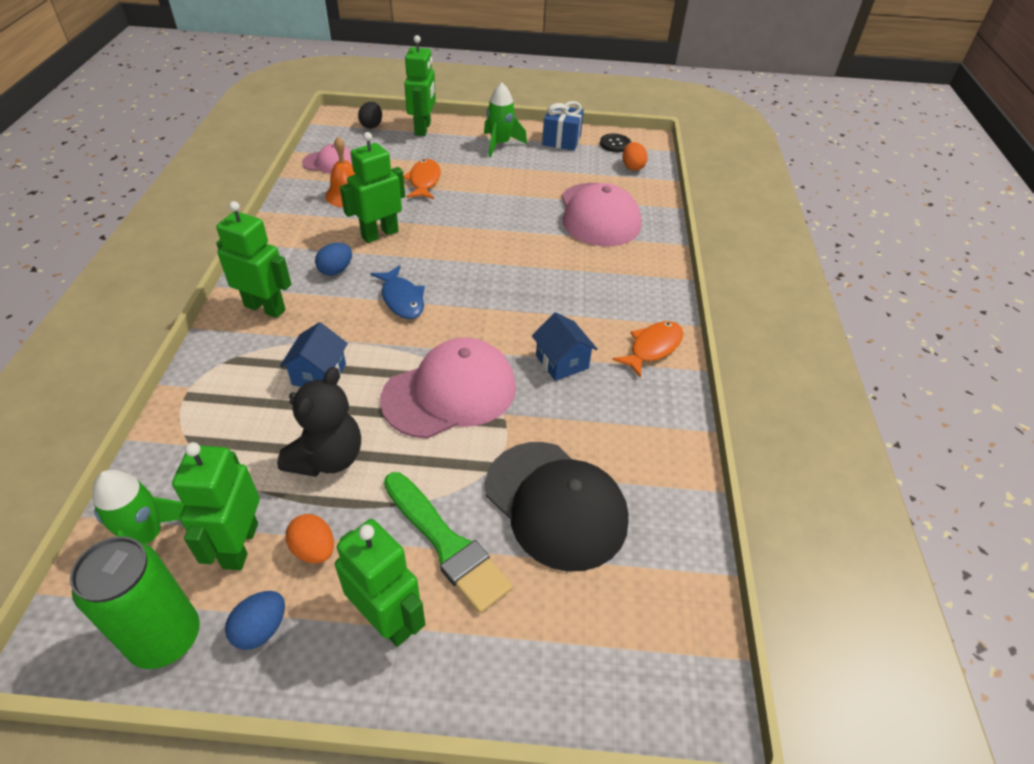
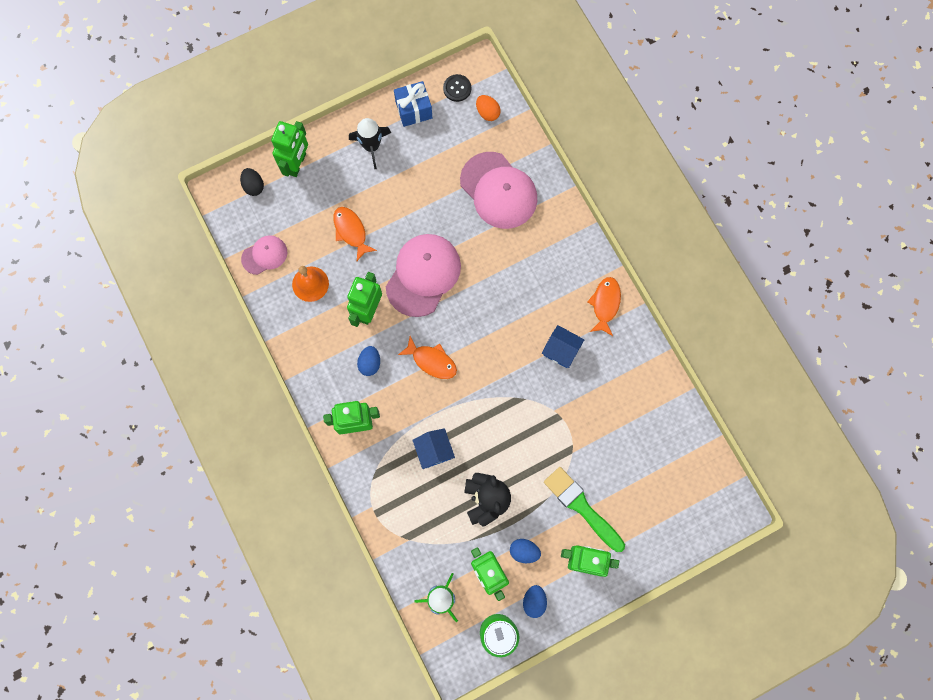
camera: 30 degrees left, 30 degrees up
(314, 549) = (524, 551): orange egg -> blue egg
(402, 299) = (431, 361): blue fish -> orange fish
(423, 129) = (297, 164): green robot -> green robot turned 45 degrees clockwise
(446, 544) = (582, 507): green brush -> green brush turned 150 degrees counterclockwise
(450, 393) = (516, 415): pink cap -> pink cap (423, 275)
(500, 144) = (371, 146): green rocket -> black rocket
(555, 504) = (618, 450): black cap -> none

